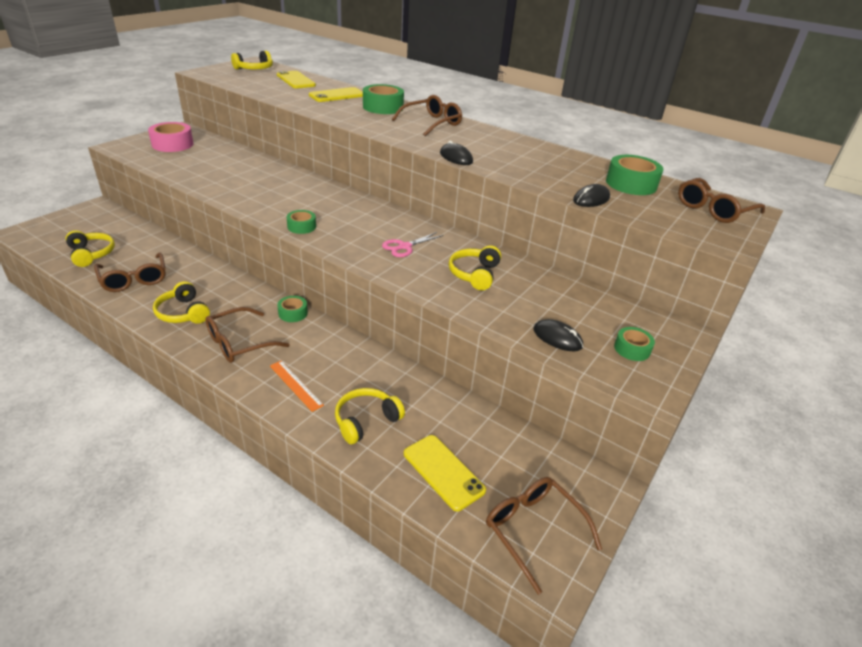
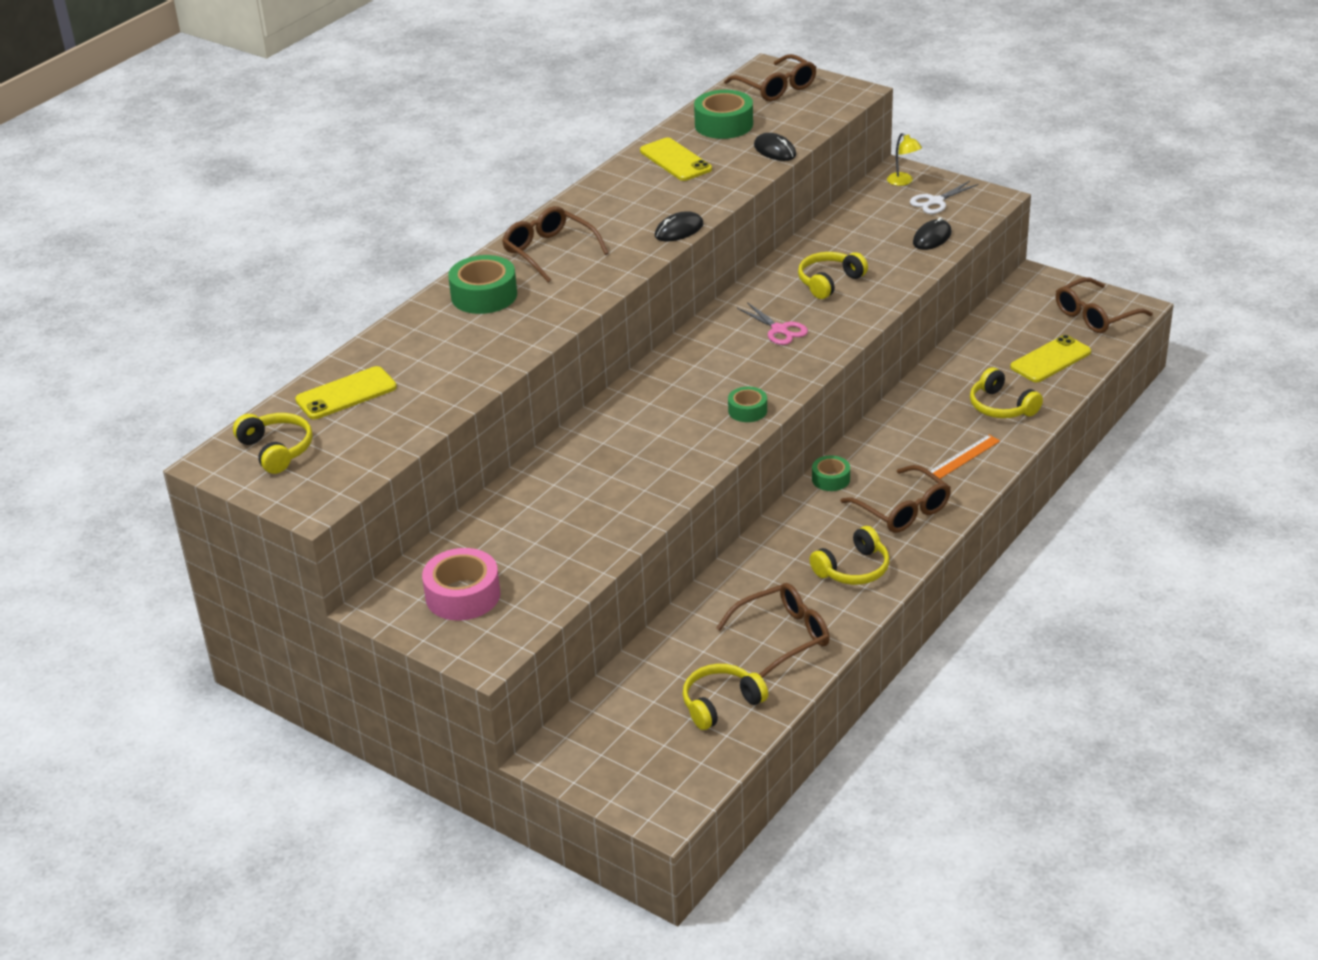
camera: 85 degrees left, 0 degrees up
(337, 95) = (430, 342): yellow phone -> yellow phone (675, 160)
(474, 274) = (829, 282): yellow headphones -> yellow headphones turned 120 degrees clockwise
(632, 349) = (935, 201): green tape -> white scissors
(666, 333) = (903, 182): none -> yellow lamp

